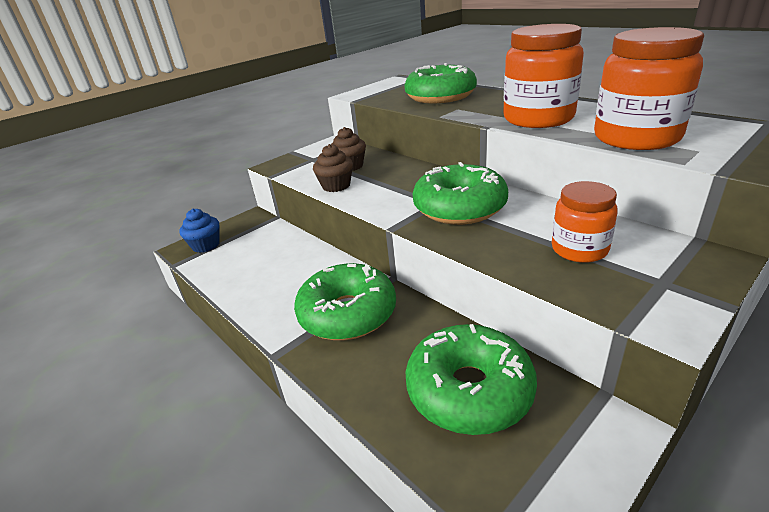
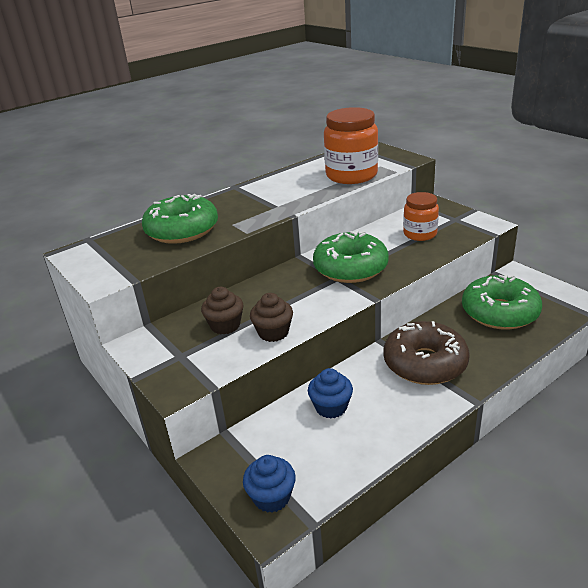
camera: 85 degrees left, 0 degrees up
(291, 259) = (331, 407): none -> blue cupcake
(347, 313) = (425, 363): green donut -> brown donut
(538, 118) = (290, 196): orange jar -> none

